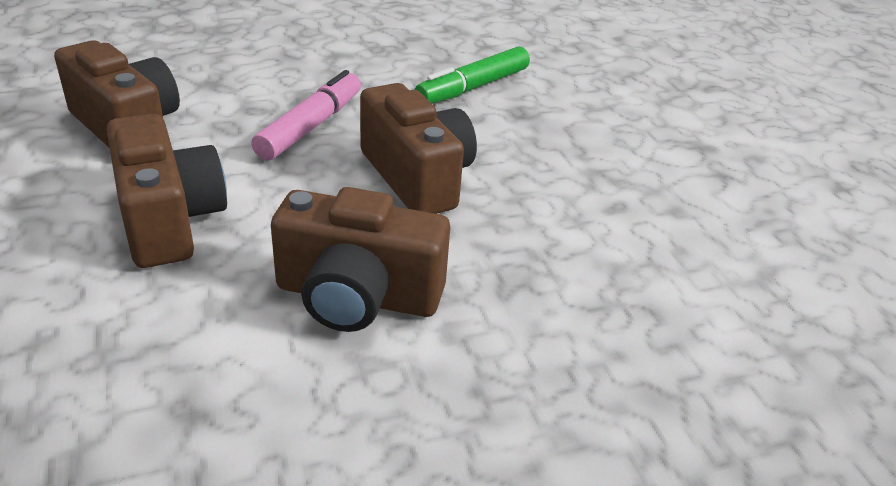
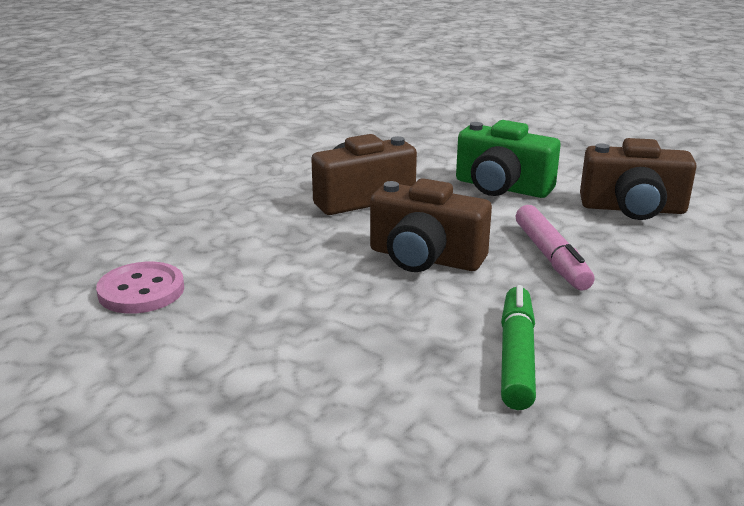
camera: 145 degrees right, 10 degrees down
(169, 220) = (502, 187): brown camera -> green camera
(743, 278) = (141, 291): none -> pink button

